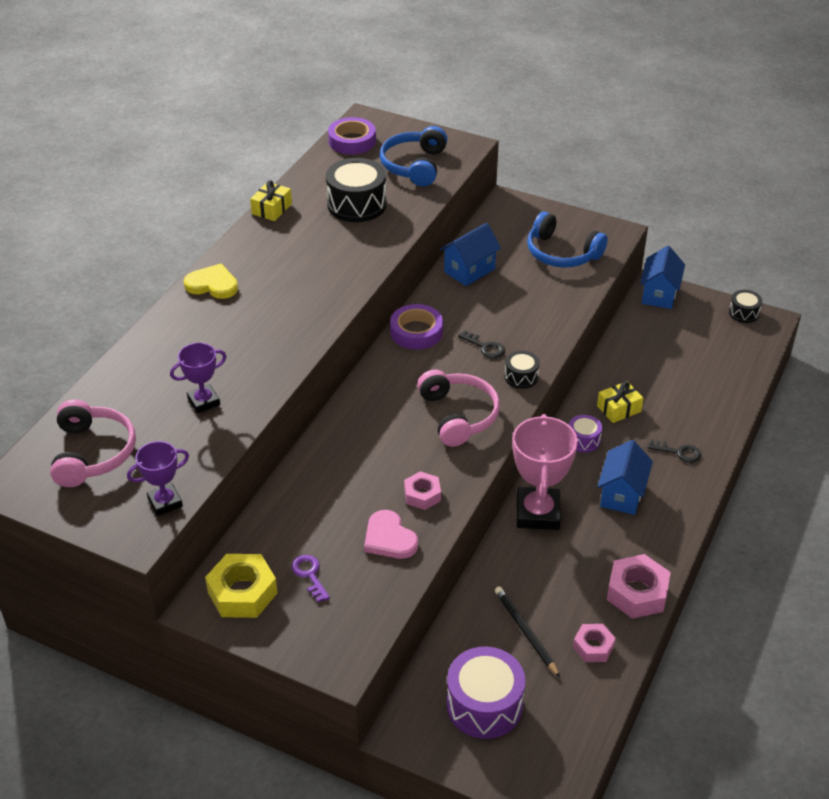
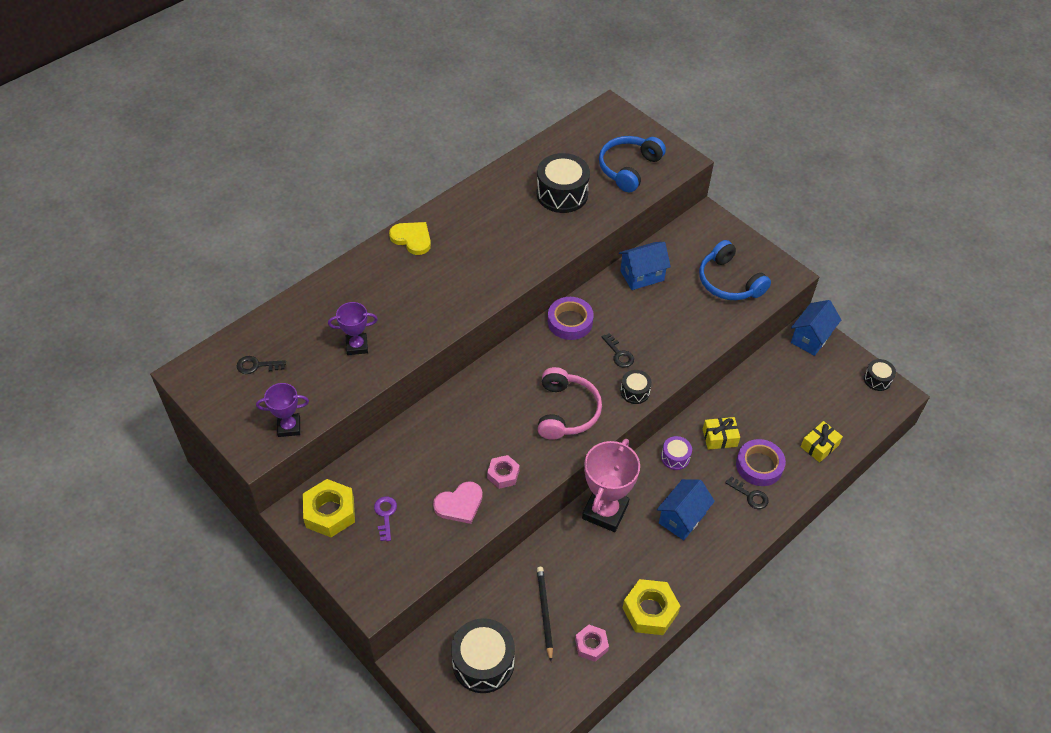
camera: 20 degrees right, 10 degrees up
(93, 453) = (257, 366): pink headphones -> black key
(271, 209) = (491, 179): yellow gift -> yellow gift (819, 446)
(352, 141) = (588, 128): purple tape -> purple tape (759, 465)
(389, 538) = (459, 504): pink heart -> pink heart turned 105 degrees counterclockwise
(484, 705) = (483, 663): purple drum -> black drum
(637, 593) = (650, 611): pink nut -> yellow nut

